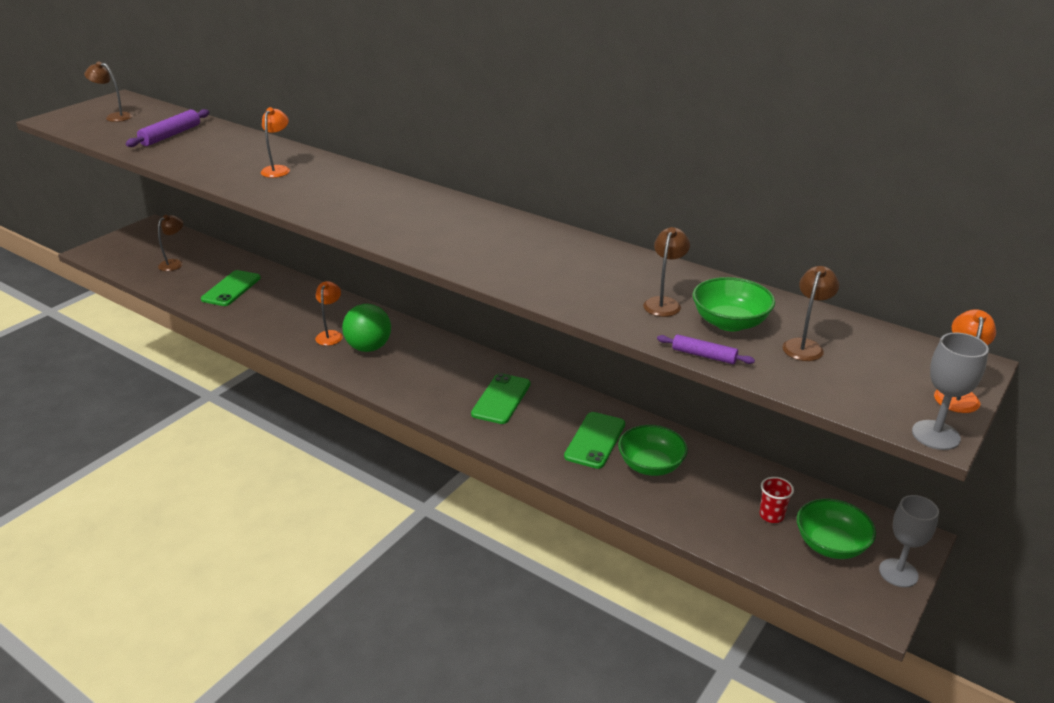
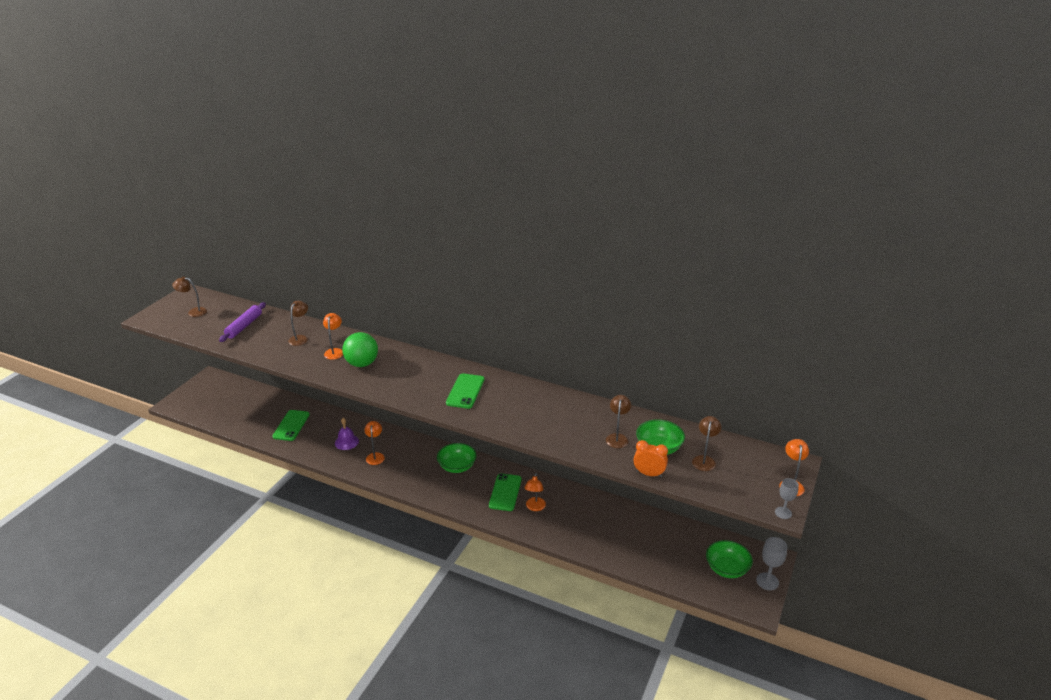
camera: 10 degrees left, 0 degrees up
(174, 263) = (241, 408): brown lamp -> brown lamp (300, 338)
(297, 314) = (346, 442): none -> purple bell
(369, 347) = (405, 463): green ball -> green ball (362, 364)
(540, 423) = (534, 507): none -> orange lamp
(595, 440) = (572, 515): green phone -> green phone (465, 391)
(651, 465) = (611, 529): green bowl -> green bowl (457, 466)
(704, 355) = (649, 474): purple rolling pin -> orange clock
(771, 515) = (689, 554): red cup -> none
(935, 435) = (783, 513): grey goblet -> grey goblet, size x0.66

